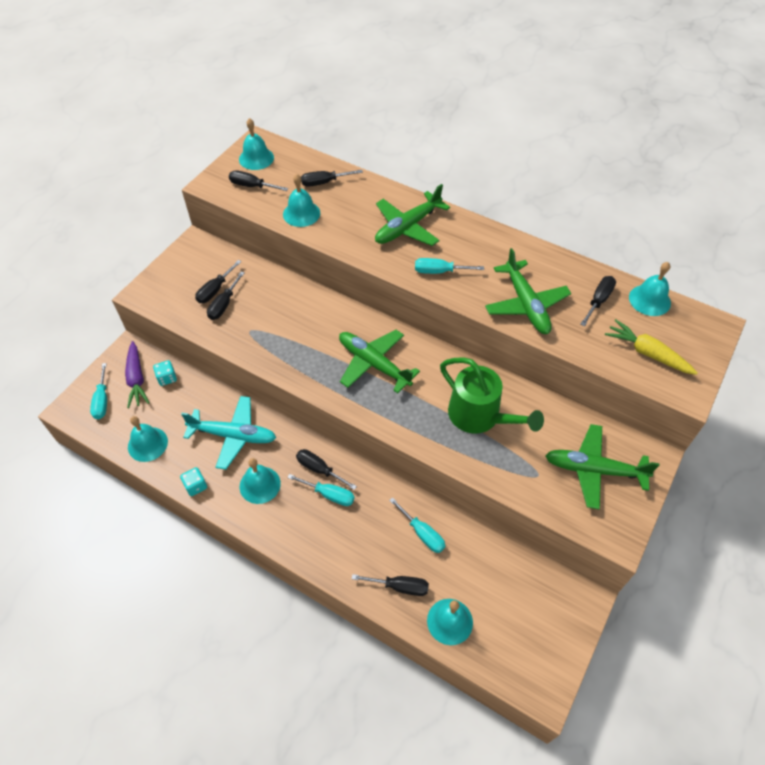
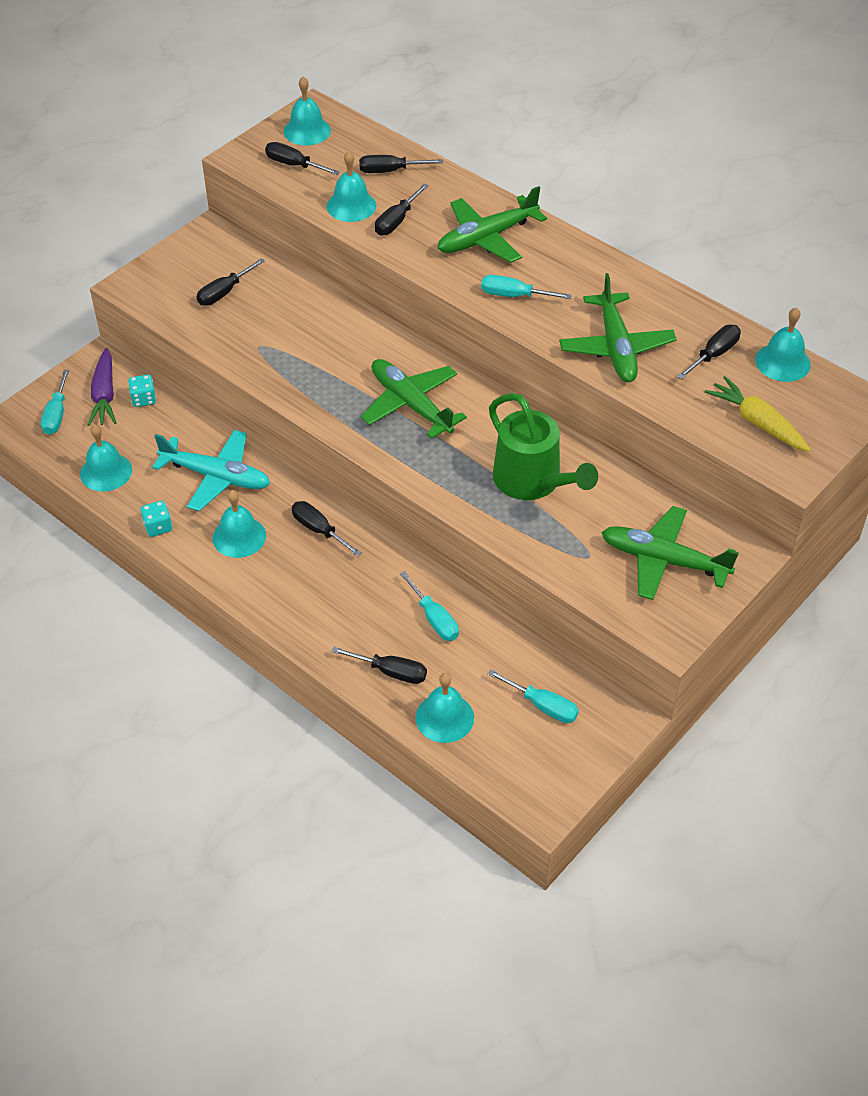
camera: 10 degrees right, 5 degrees down
(224, 305) = (232, 311): black screwdriver -> black screwdriver (396, 221)
(329, 495) = (325, 560): turquoise screwdriver -> turquoise screwdriver (542, 706)

